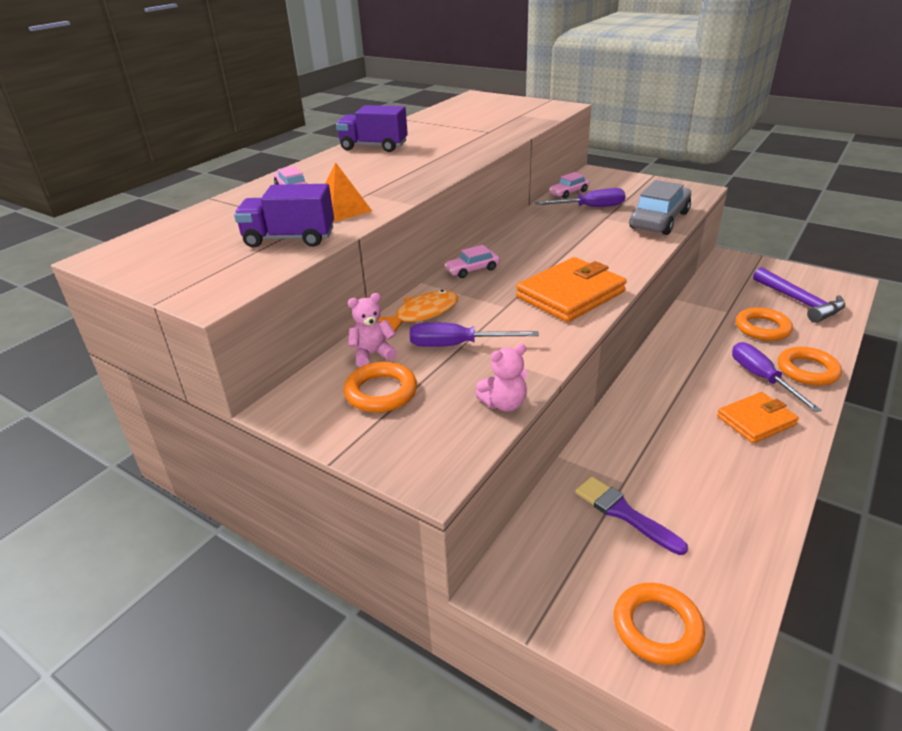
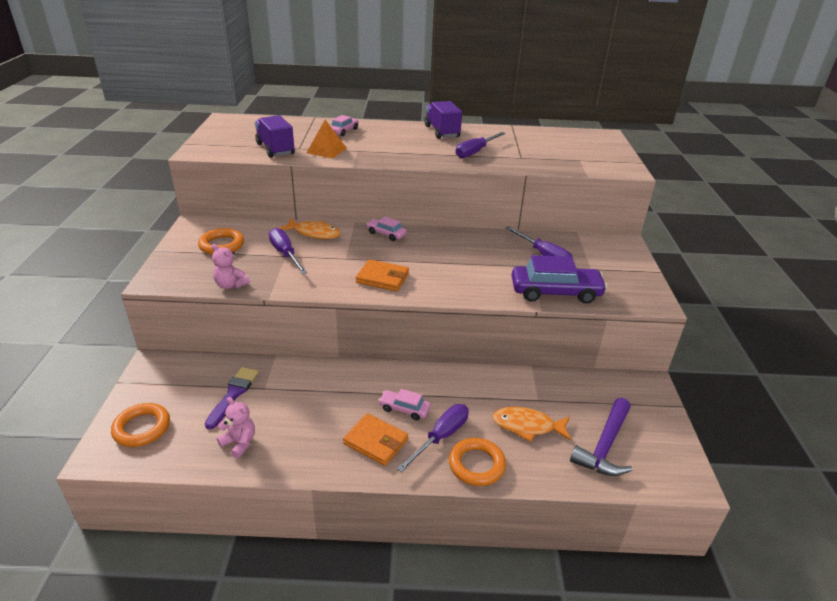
camera: 55 degrees right, 0 degrees up
(372, 354) = (258, 231): pink teddy bear -> pink teddy bear (239, 443)
(451, 144) = (475, 152): none -> purple screwdriver
(569, 193) = (562, 239): pink car -> pink car (404, 409)
(570, 294) = (382, 278): orange wallet -> orange wallet, size x0.65
(659, 220) = (555, 292): grey car -> purple car
(762, 328) = (527, 426): orange ring -> orange fish

